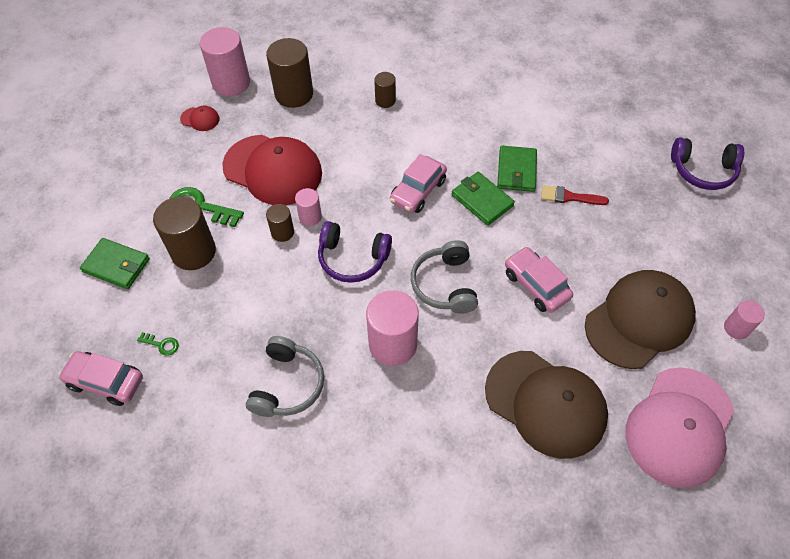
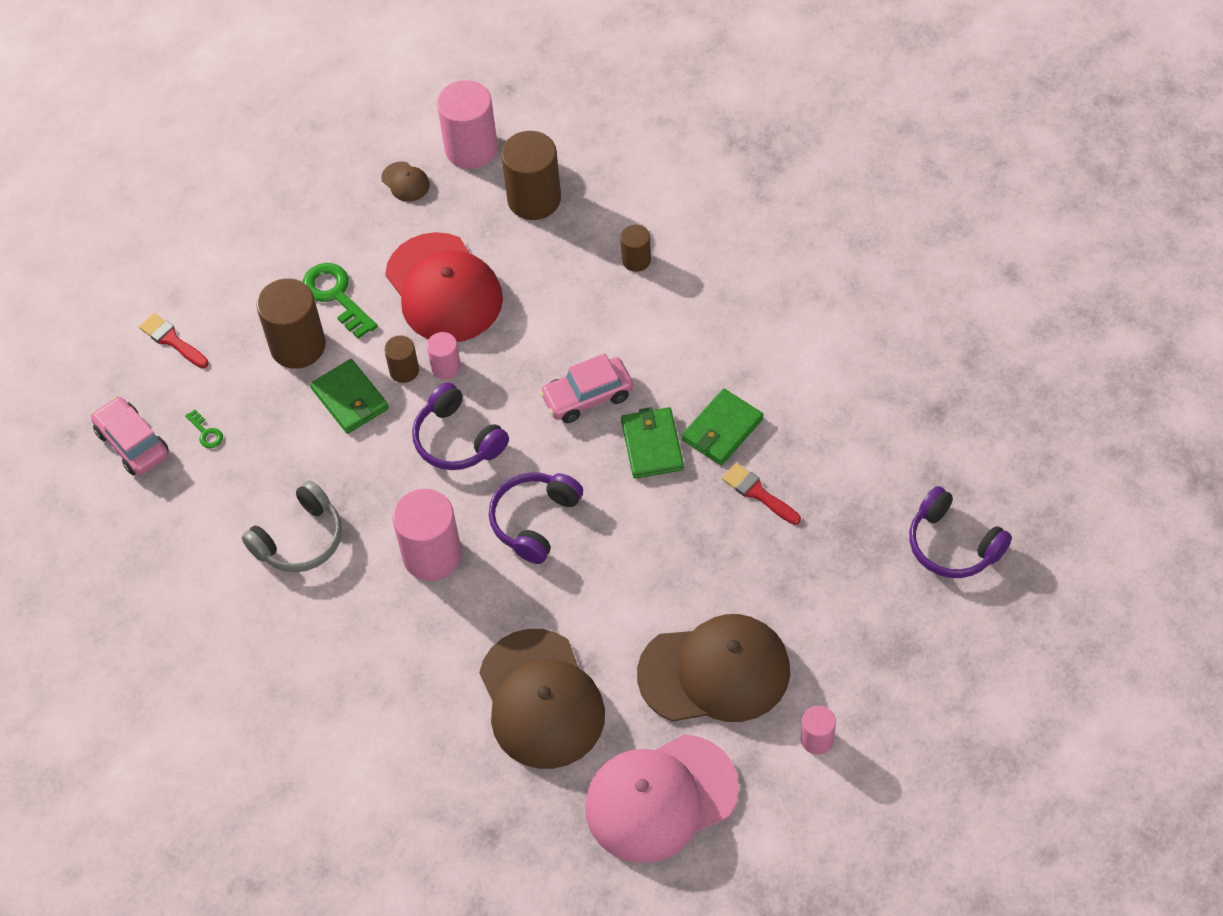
camera: 35 degrees right, 0 degrees up
(92, 292) = (172, 340): none -> red brush
(116, 265) = (212, 321): green wallet -> green wallet (350, 399)
(200, 119) = (405, 182): red cap -> brown cap
(445, 284) = (534, 521): grey headphones -> purple headphones
(536, 285) = (633, 574): pink car -> none

